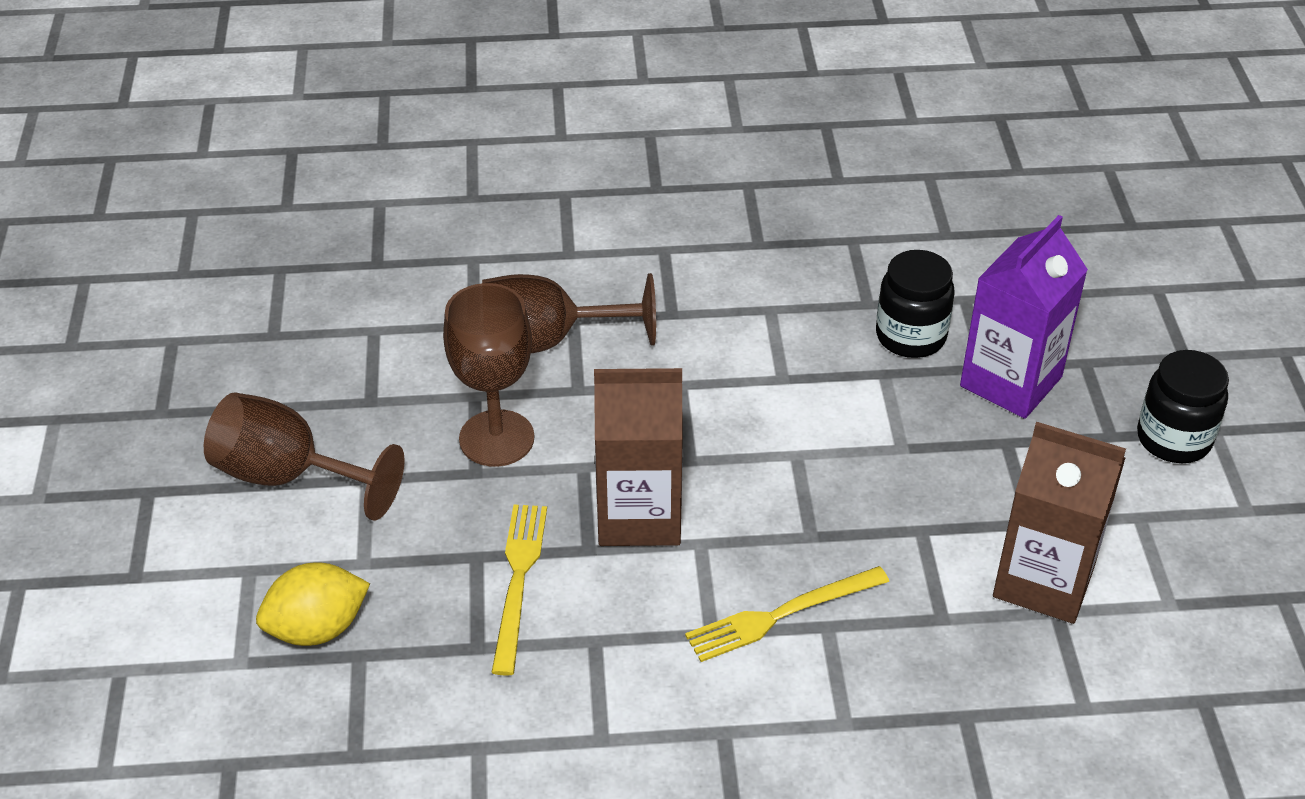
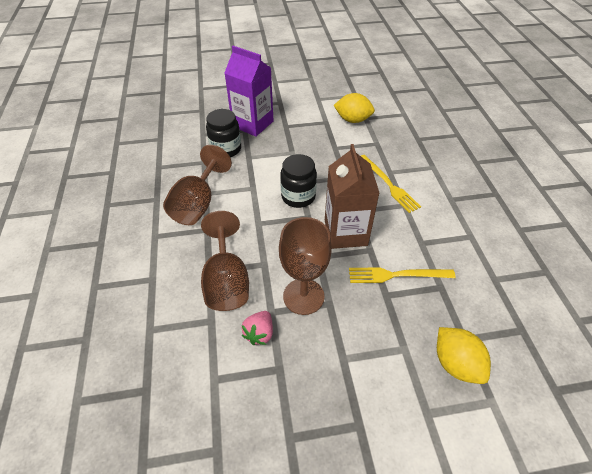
camera: 95 degrees left, 5 degrees up
(289, 476) = (349, 406): brown goblet -> brown goblet (198, 204)
(437, 380) = (259, 333): none -> pink strawberry
(1044, 580) = (352, 120): brown carton -> yellow lemon
(1173, 439) = (280, 90): black jar -> black jar (298, 196)

